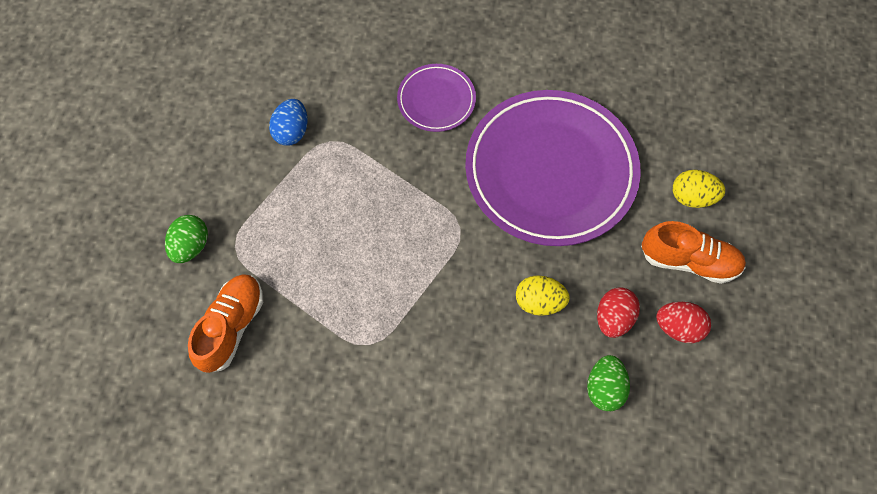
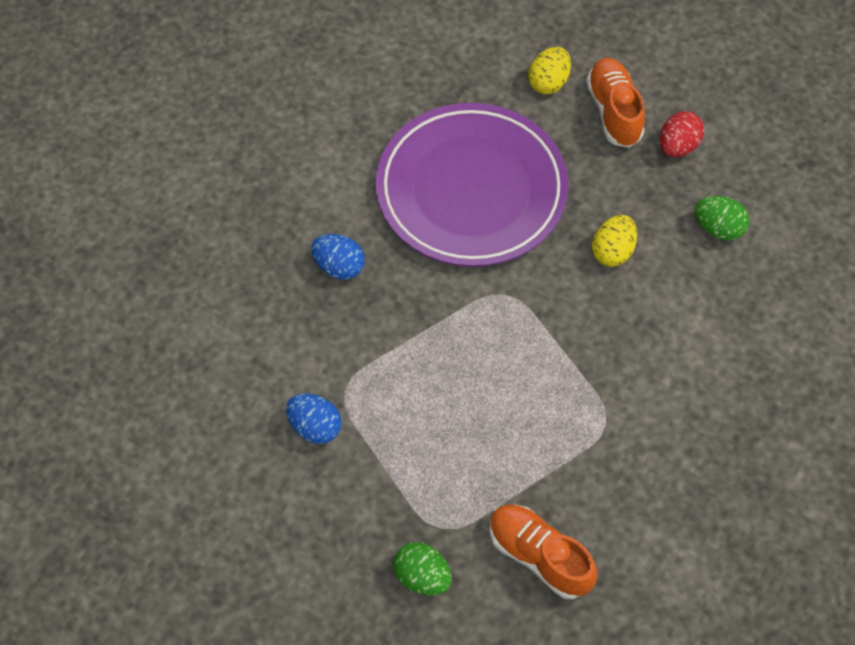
camera: 70 degrees left, 5 degrees down
(436, 100) = (339, 266): purple plate -> blue egg
(613, 318) = (651, 195): red egg -> none
(688, 261) = (614, 111): orange shoe -> orange shoe turned 45 degrees counterclockwise

